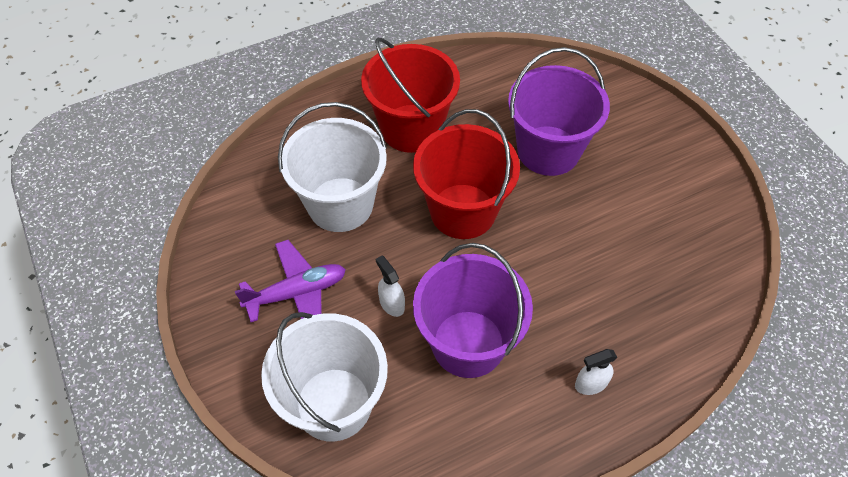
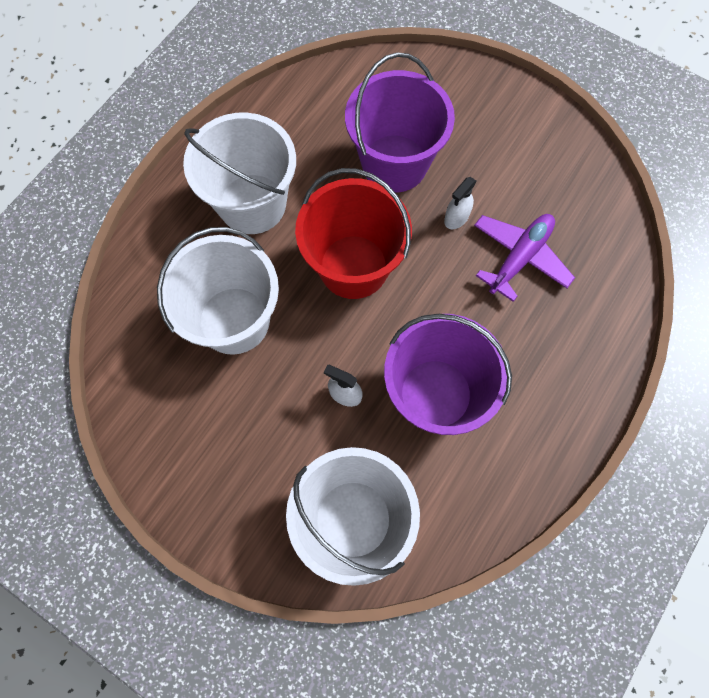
camera: 30 degrees left, 15 degrees up
(297, 293) = (250, 433): purple plane -> purple plane (519, 257)
(411, 128) = (252, 204): red bucket -> white bucket
(591, 384) = (557, 373): white spray bottle -> white spray bottle (456, 218)

